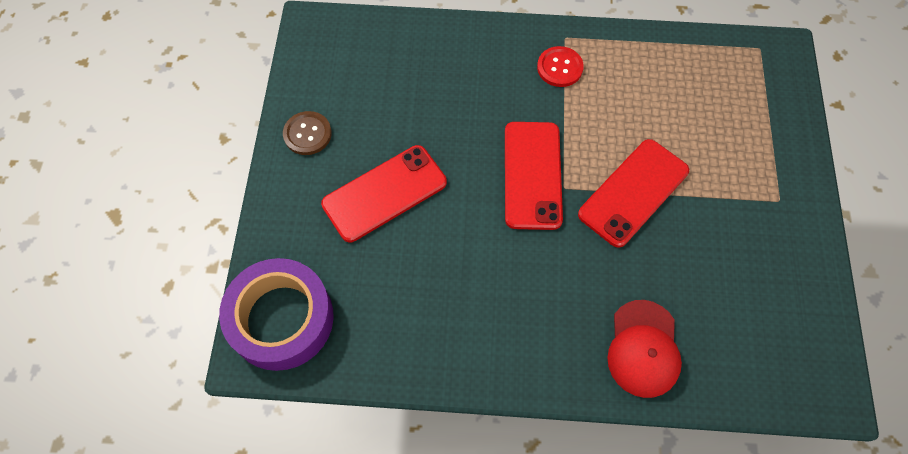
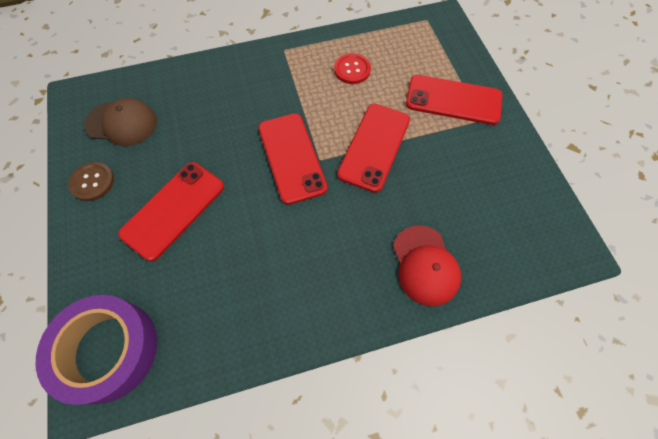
camera: 20 degrees left, 0 degrees up
(354, 75) = (122, 123): none -> brown cap
(559, 68) = (287, 72): red button -> red button (352, 70)
(753, 165) = (453, 100): none -> red phone

